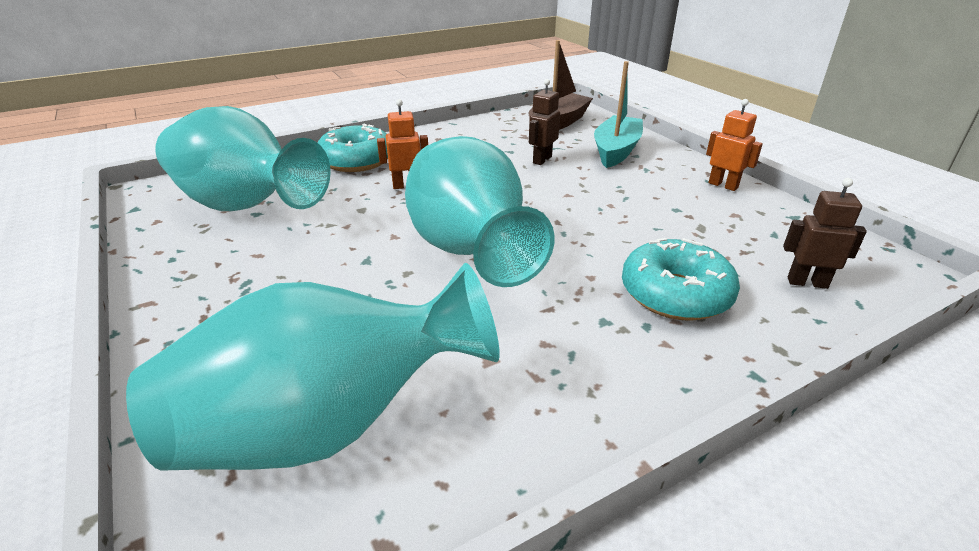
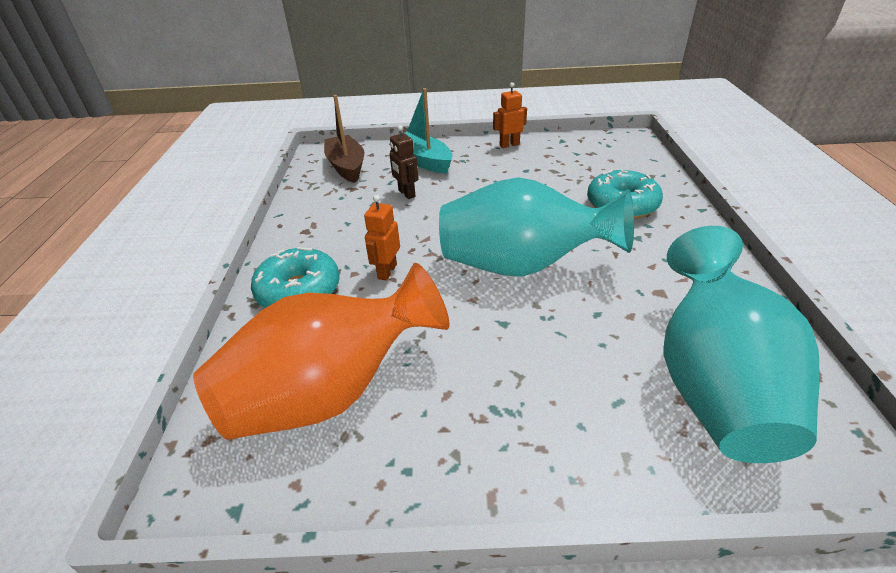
camera: 60 degrees left, 5 degrees up
(245, 206) = (330, 392): turquoise vase -> orange vase
(807, 282) = (630, 164): brown robot -> none

